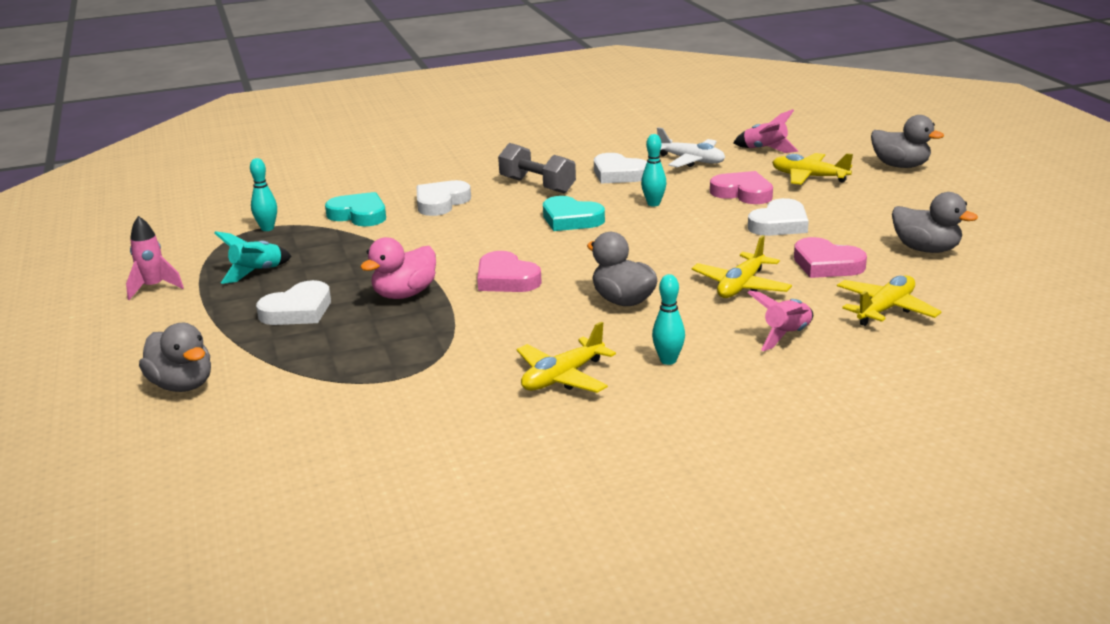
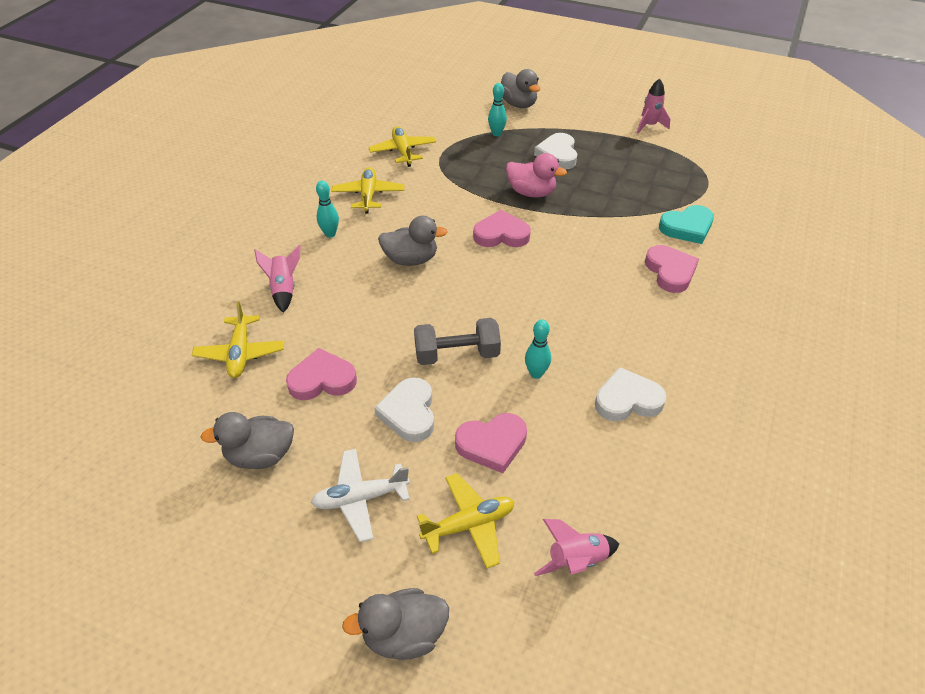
camera: 130 degrees right, 20 degrees up
(182, 385) = (518, 104): grey duck -> grey duck turned 120 degrees counterclockwise
(257, 273) = (629, 160): turquoise rocket -> none
(267, 228) = (703, 186): turquoise bowling pin -> turquoise bowling pin (496, 133)
(404, 294) = (531, 192): pink duck -> pink duck turned 120 degrees clockwise
(441, 202) = (670, 271): white heart -> pink heart
(537, 185) = (653, 336): grey dumbbell -> grey dumbbell (457, 354)
(571, 219) = (560, 312): turquoise heart -> none
(691, 161) = (608, 474): white plane -> white plane (360, 498)
(741, 286) = (357, 317): yellow plane -> yellow plane (403, 151)

